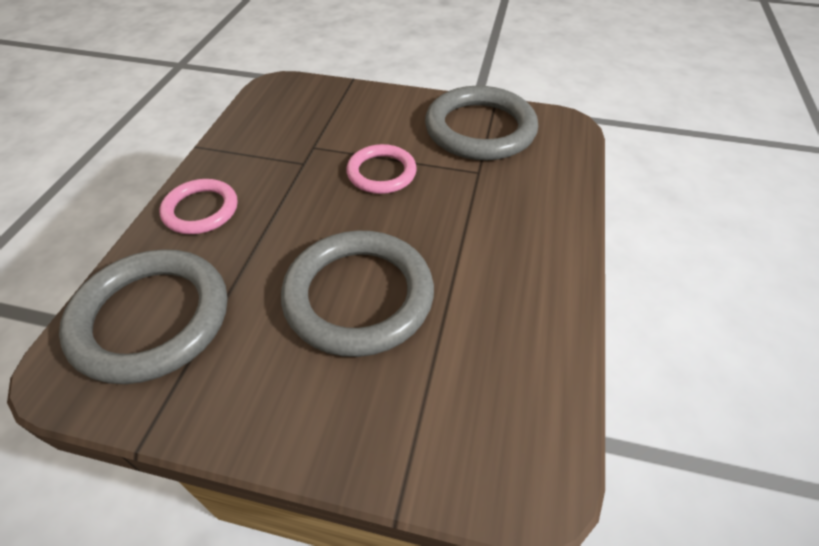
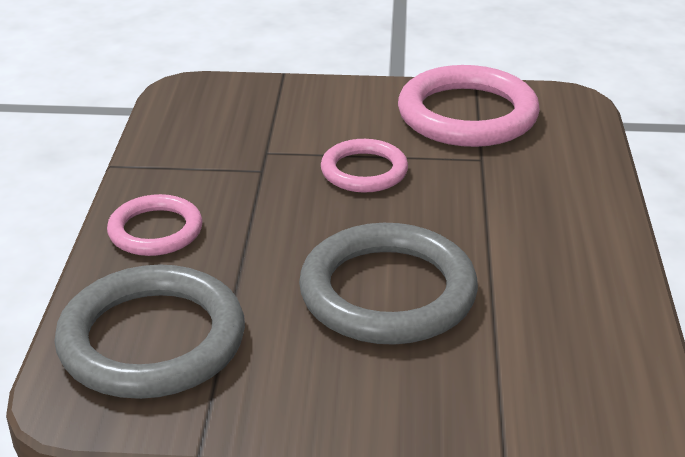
camera: 10 degrees left, 15 degrees down
(480, 129) = (467, 114): grey ring -> pink ring

